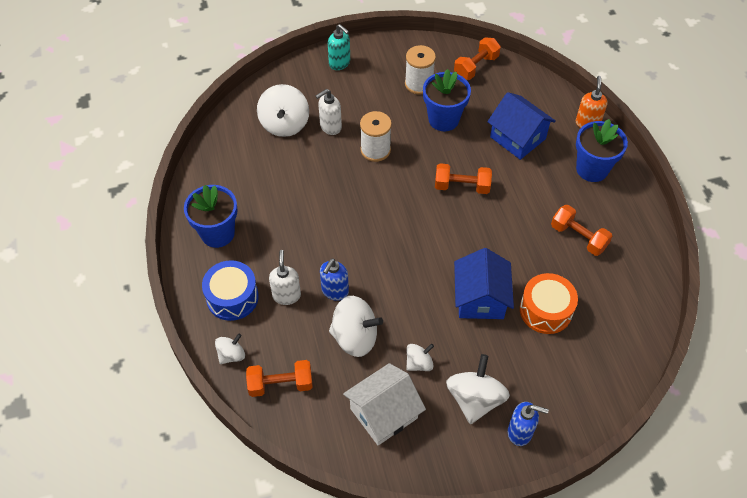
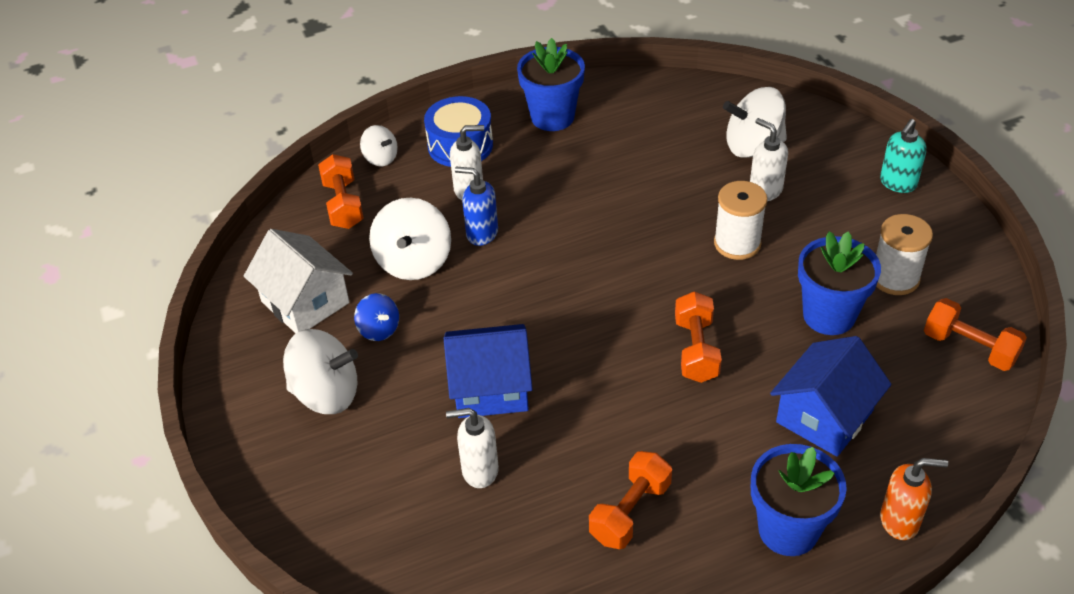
camera: 85 degrees right, 10 degrees down
(419, 363) = (379, 329): white spinning top -> blue spinning top
(520, 432) = (276, 448): blue soap dispenser -> none
(545, 310) = (479, 471): orange drum -> white soap dispenser

